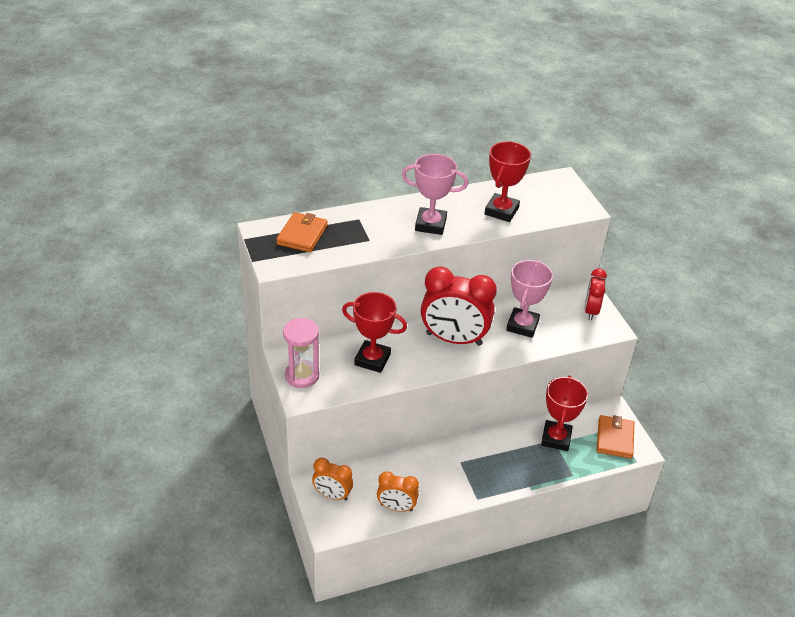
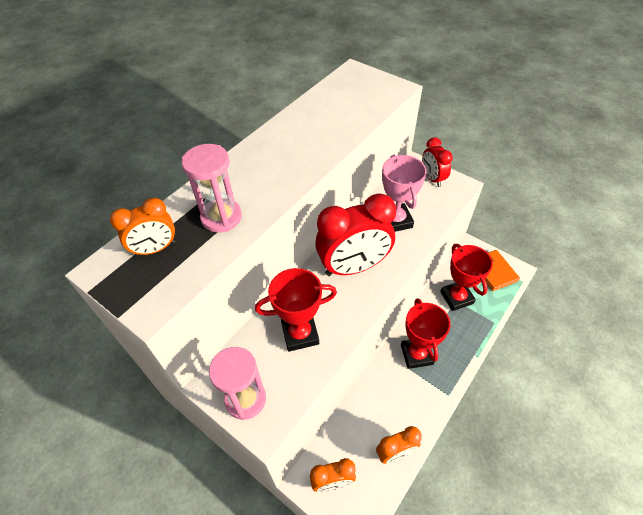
camera: 30 degrees left, 10 degrees up
(302, 235) = (155, 249): orange wallet -> orange clock
(359, 236) = (221, 217): none -> pink hourglass
(430, 224) = (281, 167): pink trophy -> none
(501, 211) = (333, 123): red trophy -> red trophy (416, 354)

